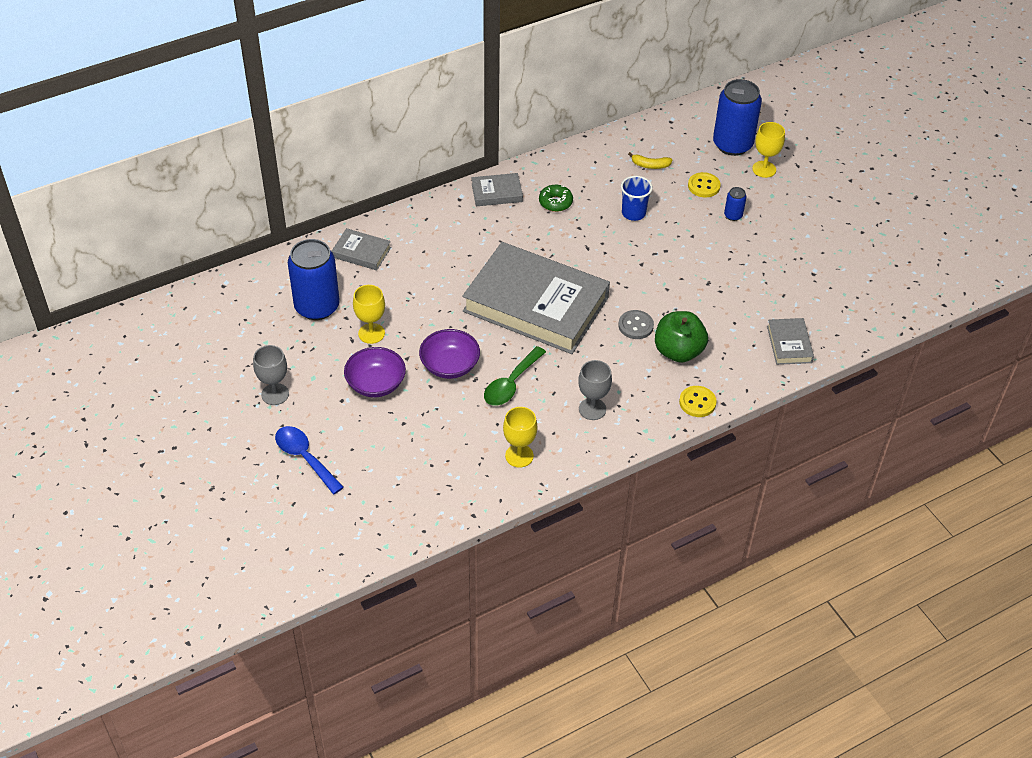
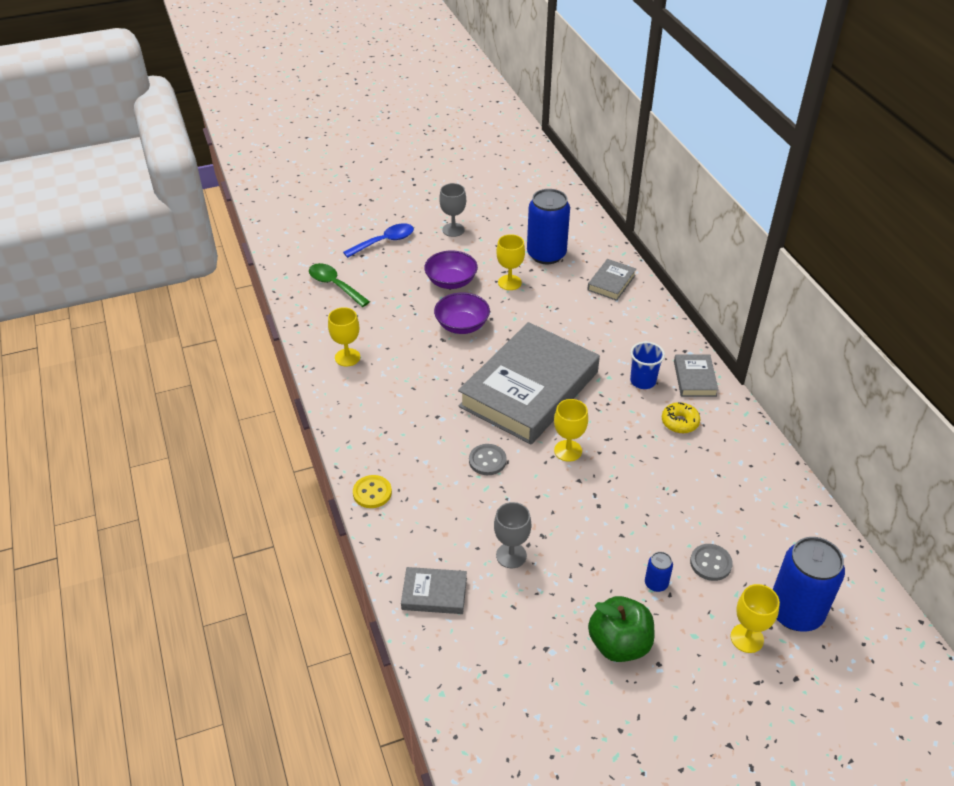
camera: 100 degrees right, 5 degrees down
(511, 384) = (431, 361): green spoon -> green spoon (334, 285)
(555, 202) = (680, 422): green donut -> yellow donut
(592, 409) = (386, 412): grey goblet -> grey goblet (511, 555)
(609, 272) = (568, 451): none -> yellow goblet
(633, 213) = (661, 486): blue cup -> blue cup (643, 381)
(650, 165) = (747, 516): yellow banana -> none
(678, 351) = (444, 489): green apple -> green apple (619, 644)
(703, 186) = (710, 563): yellow button -> grey button

